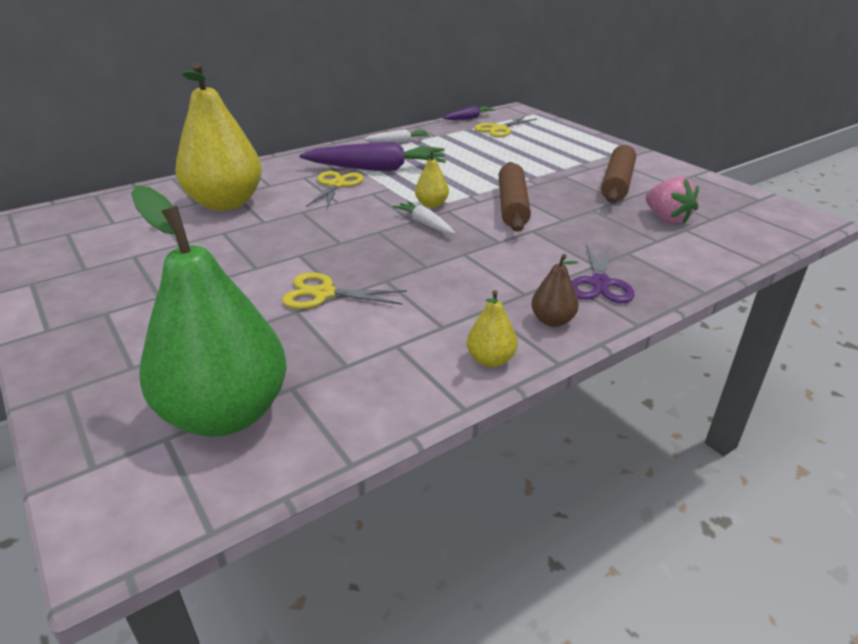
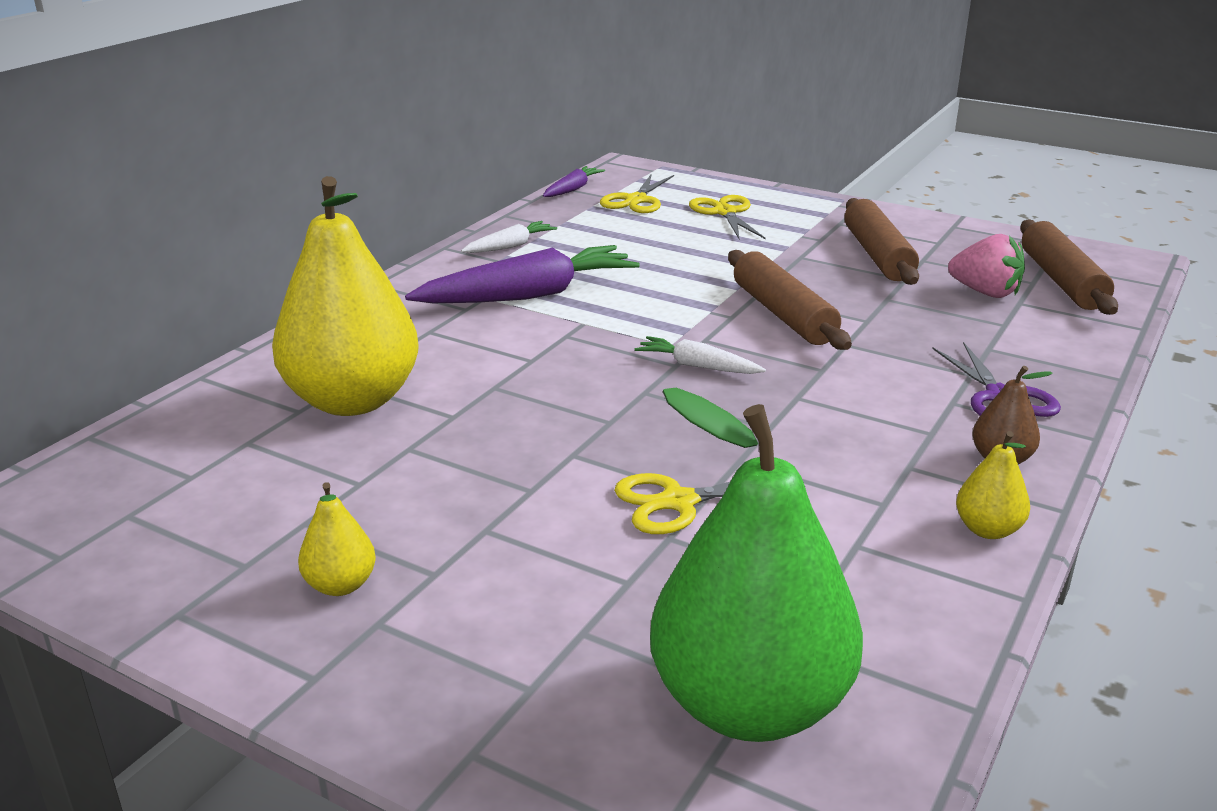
camera: 25 degrees left, 5 degrees down
(336, 185) = (497, 333): yellow scissors -> yellow scissors (725, 212)
(431, 205) = (673, 335): yellow pear -> yellow pear (340, 585)
(735, 222) = (1062, 281): none -> brown rolling pin

